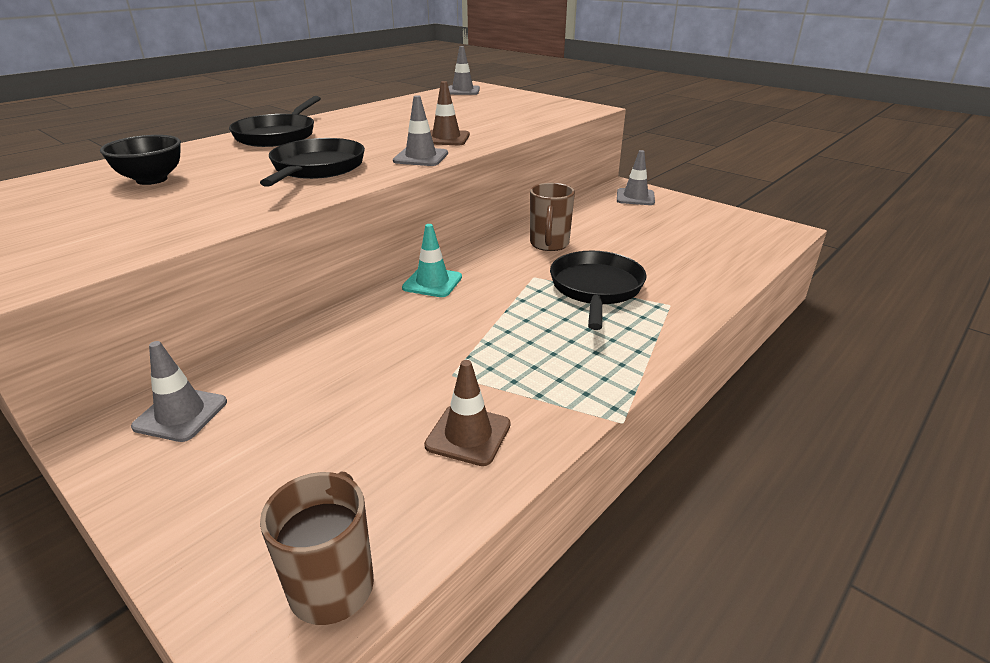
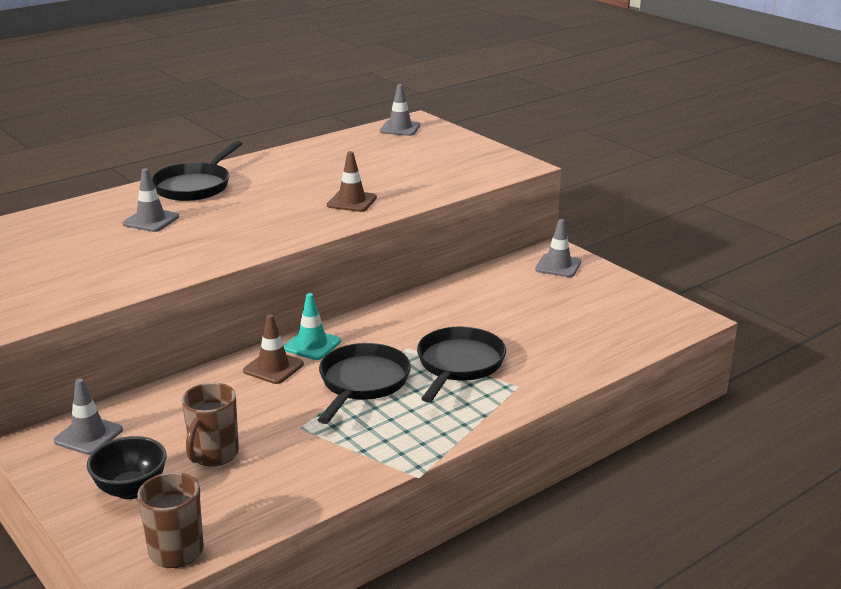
camera: 10 degrees right, 5 degrees down
(152, 180) = (81, 235): black bowl -> black bowl (131, 489)
(316, 168) = (221, 232): black pan -> black pan (362, 383)
(421, 157) = (318, 225): grey traffic cone -> grey traffic cone (151, 220)
(468, 435) = (296, 473): brown traffic cone -> brown traffic cone (273, 367)
(549, 244) = (438, 314): brown mug -> brown mug (213, 454)

